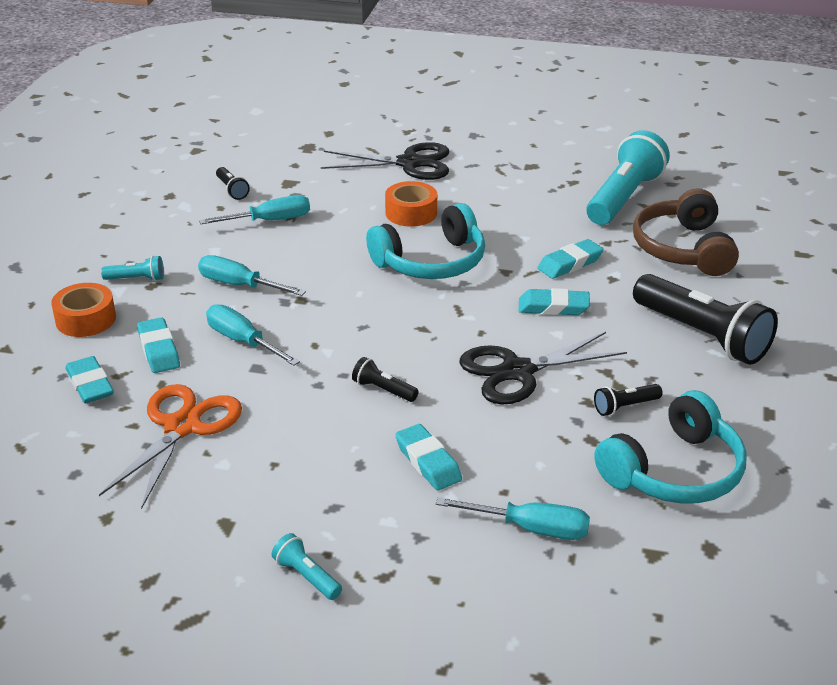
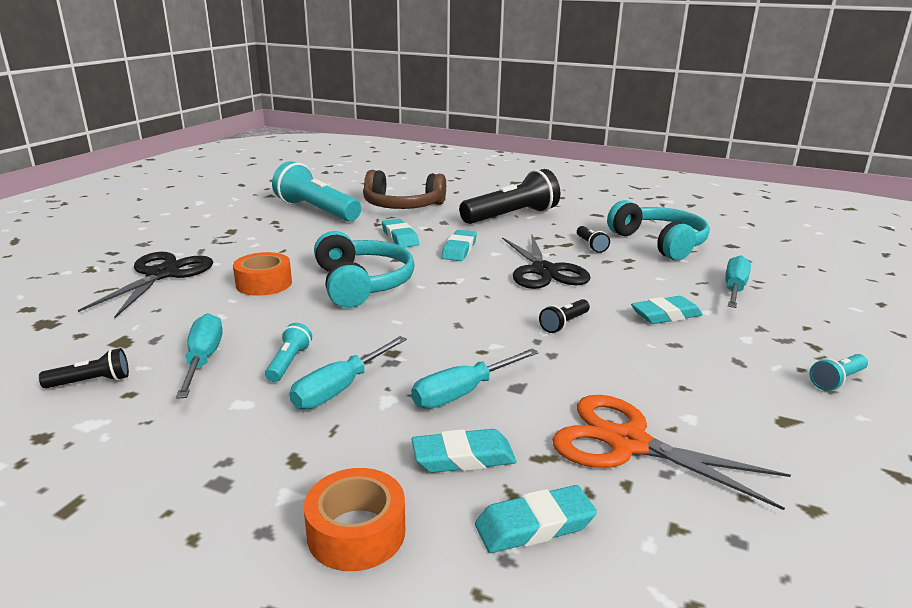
camera: 80 degrees left, 10 degrees down
(137, 279) = (268, 475): turquoise flashlight -> turquoise flashlight (289, 362)

